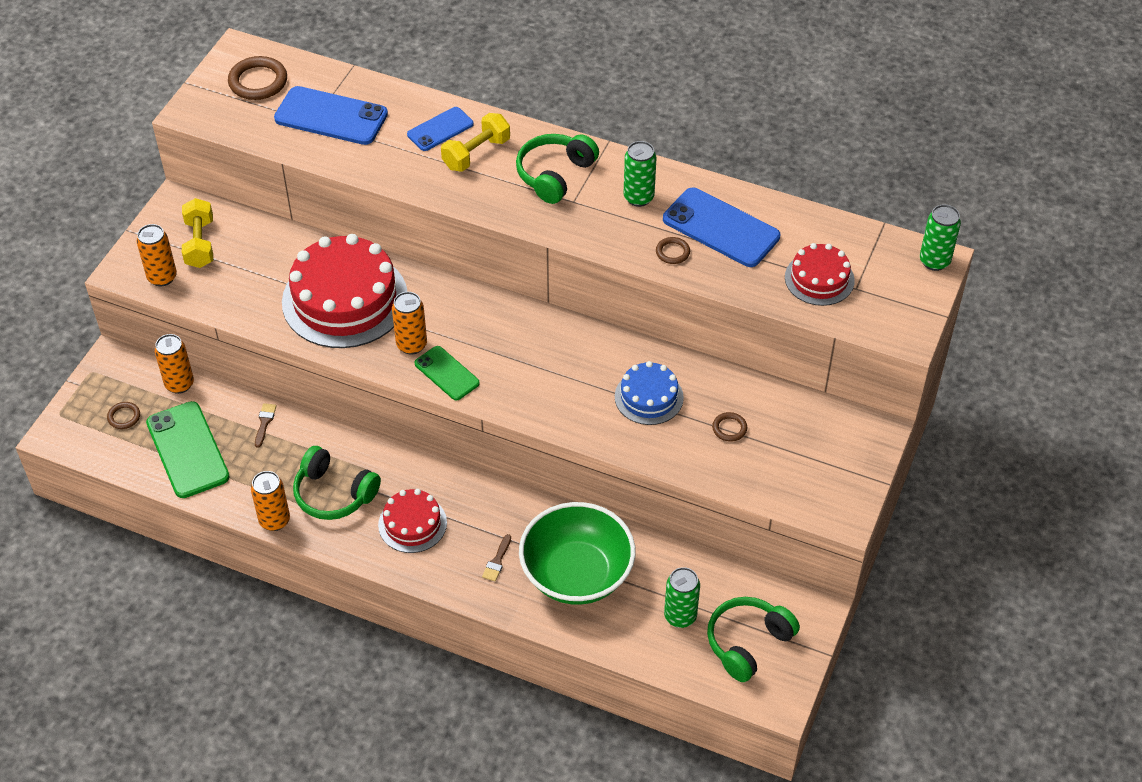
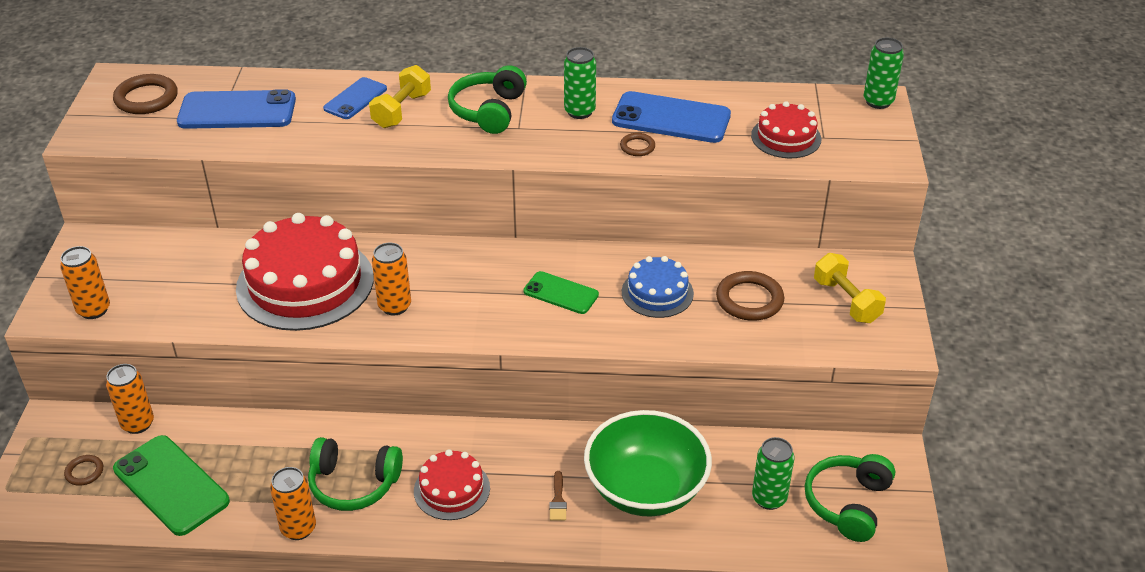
camera: 20 degrees left, 10 degrees down
(200, 244) = (125, 270): yellow dumbbell -> yellow dumbbell (846, 301)
(264, 422) = (248, 436): brown brush -> none
(446, 373) = (443, 322): green phone -> green phone (561, 293)
(729, 428) = (749, 300): brown ring -> brown ring, size x1.86

